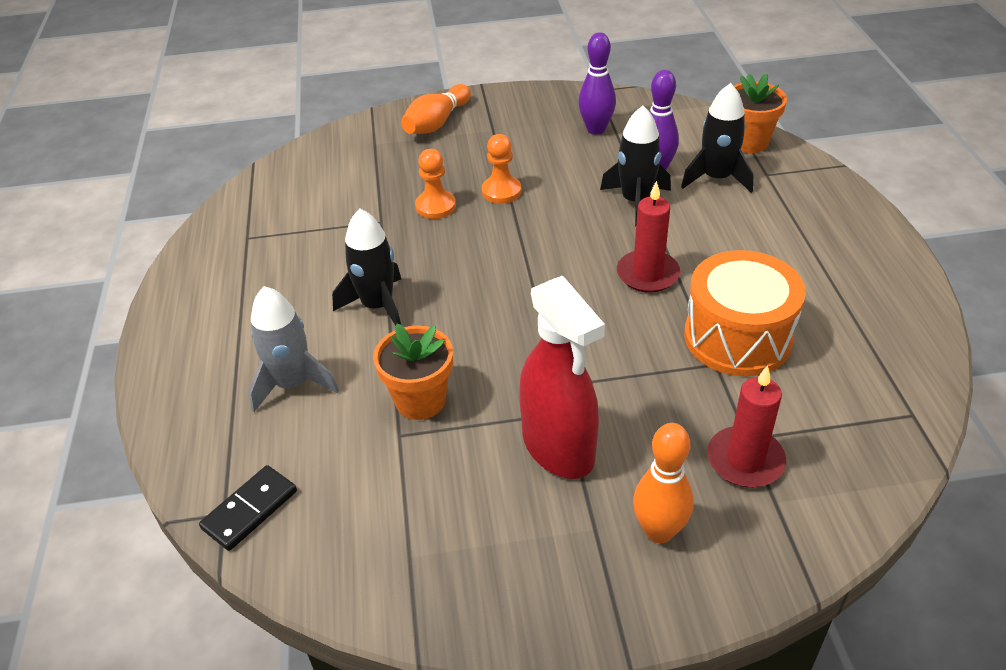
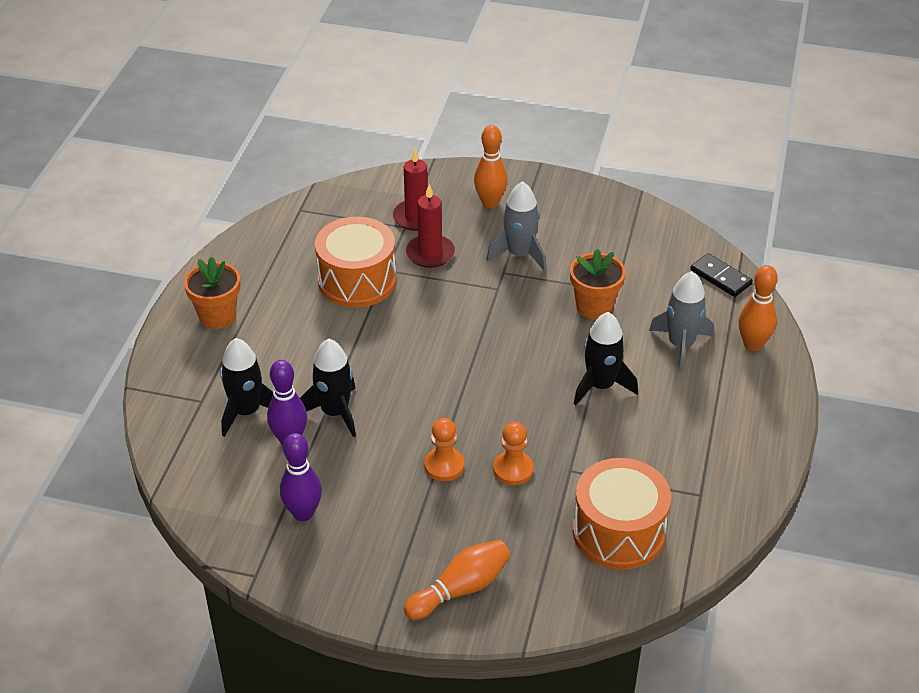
camera: 160 degrees left, 0 degrees up
(197, 414) = (752, 344): none -> orange bowling pin
(250, 510) = (720, 277): black domino -> black domino turned 75 degrees clockwise
(319, 190) = (618, 532): none -> orange drum
(558, 448) = (519, 254): red spray bottle -> grey rocket
(647, 274) = (379, 343): red candle -> red candle (430, 253)
(748, 142) = (179, 441): orange flower pot -> orange flower pot (217, 316)

